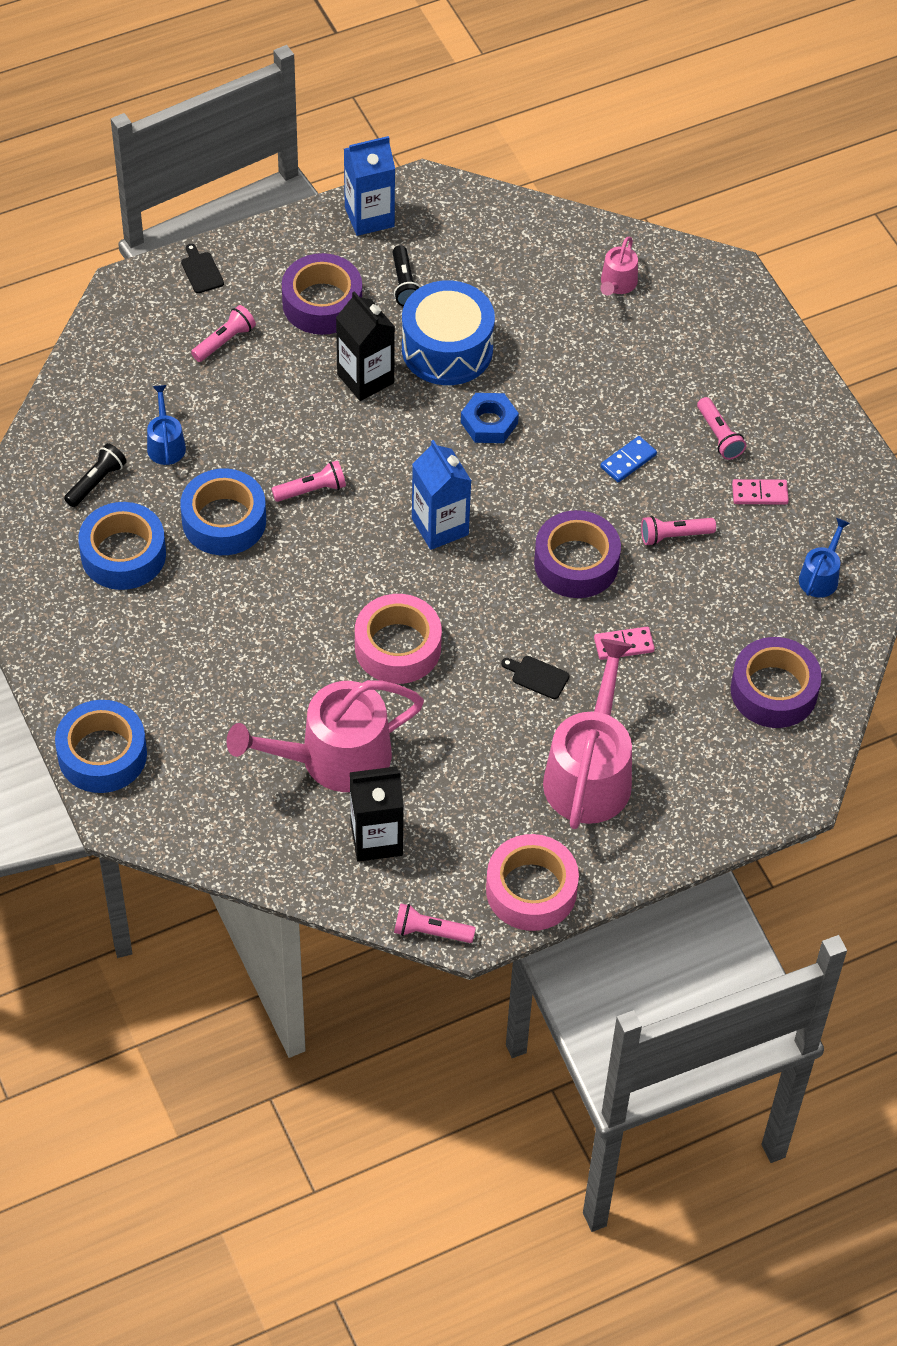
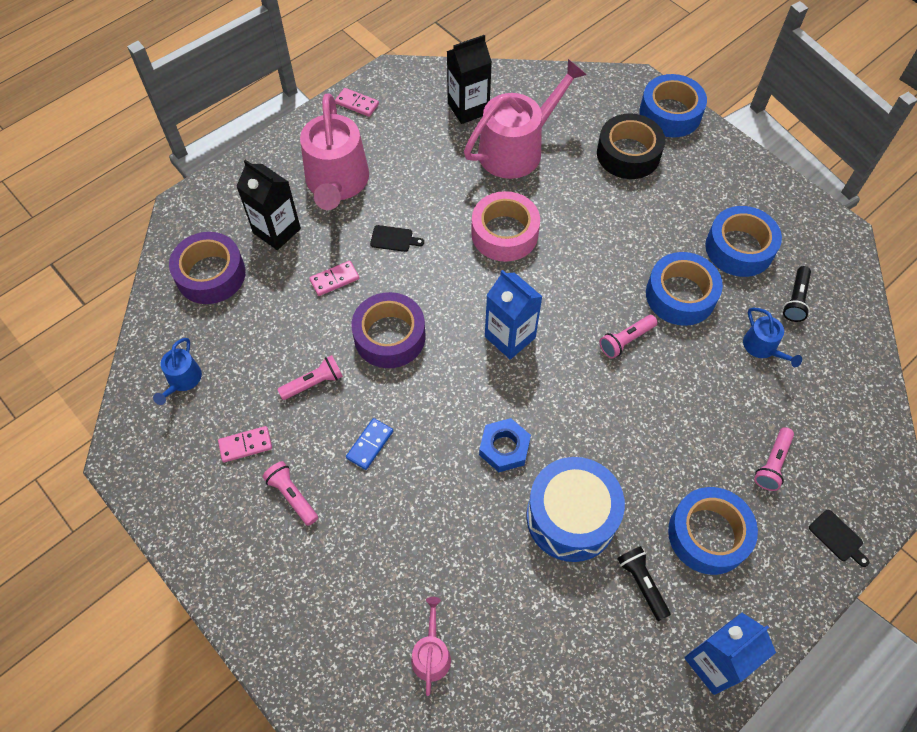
camera: 165 degrees right, 5 degrees up
(191, 711) = (628, 154): none -> black tape
(322, 303) = (708, 534): purple tape -> blue tape
(365, 378) = (630, 461): black carton -> black carton (277, 231)
(430, 931) = (413, 67): pink flashlight -> none
(531, 890) = (357, 104): pink tape -> pink domino

